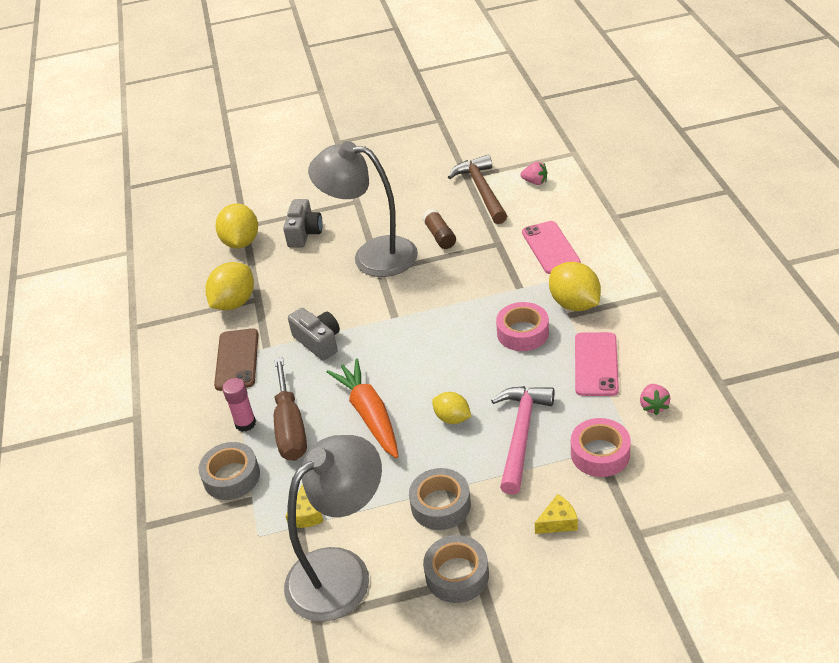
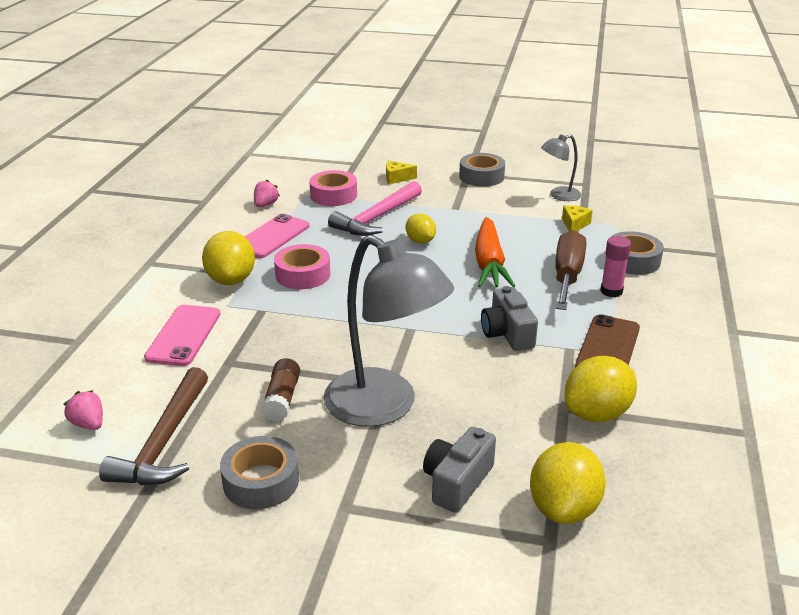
camera: 160 degrees left, 10 degrees down
(342, 572) = (559, 195): grey lamp -> grey lamp, size x0.49
(440, 505) = (468, 203): grey tape -> grey tape (261, 481)

